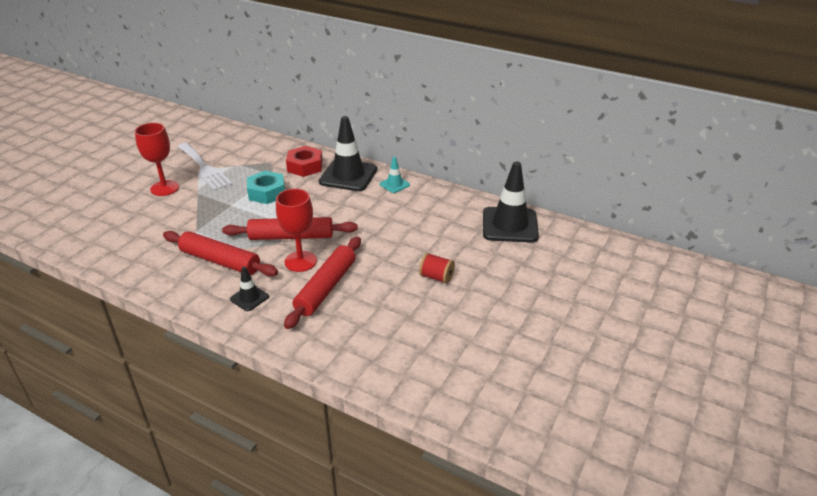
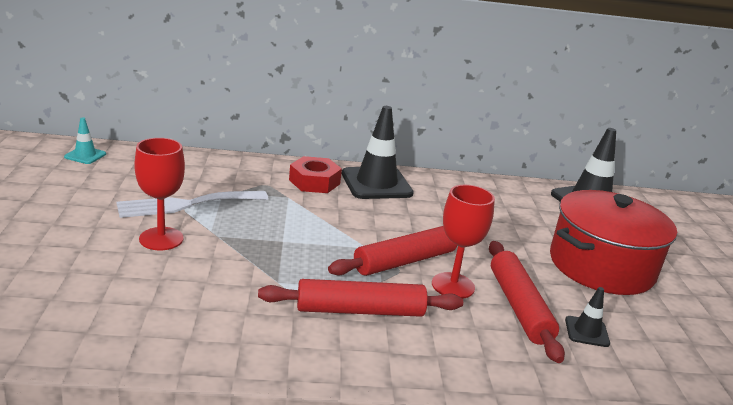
camera: 35 degrees left, 10 degrees down
(204, 168) = (186, 204): white fork -> white fork turned 135 degrees clockwise
(249, 298) = (455, 344): black traffic cone -> black traffic cone (586, 332)
(267, 192) = (308, 218): turquoise nut -> none
(394, 184) = (436, 184): turquoise traffic cone -> turquoise traffic cone (85, 155)
(436, 277) = (601, 266): red spool -> red pot

